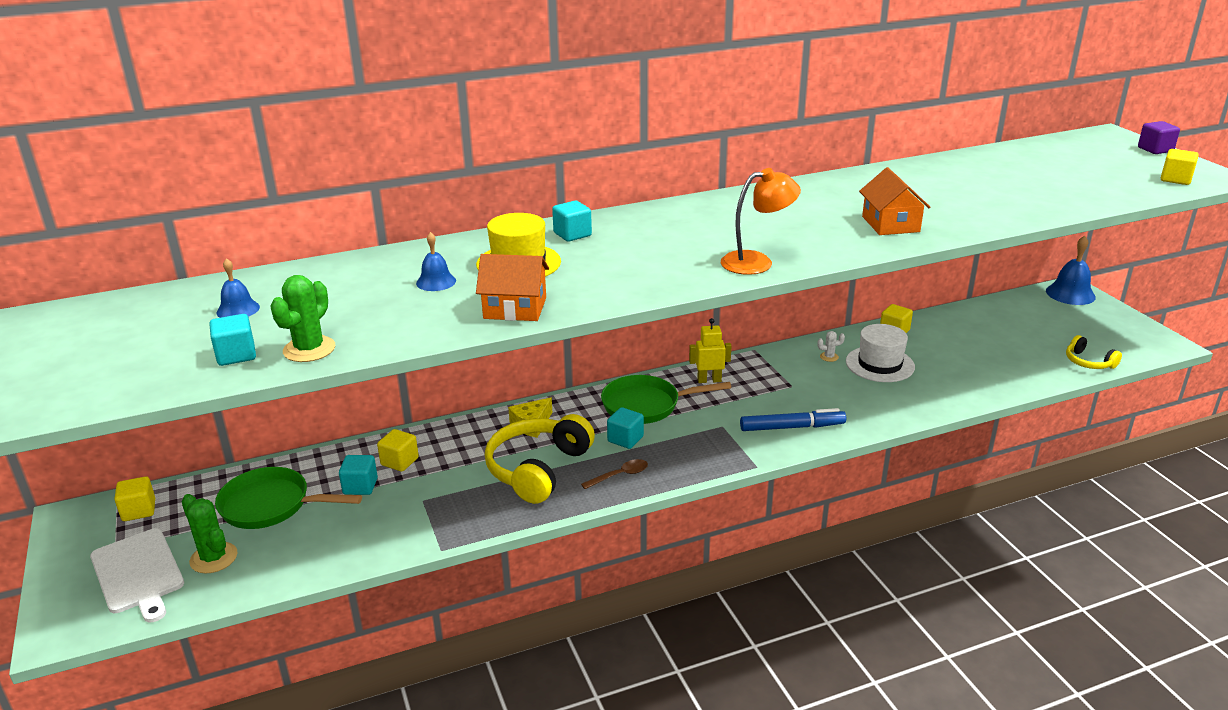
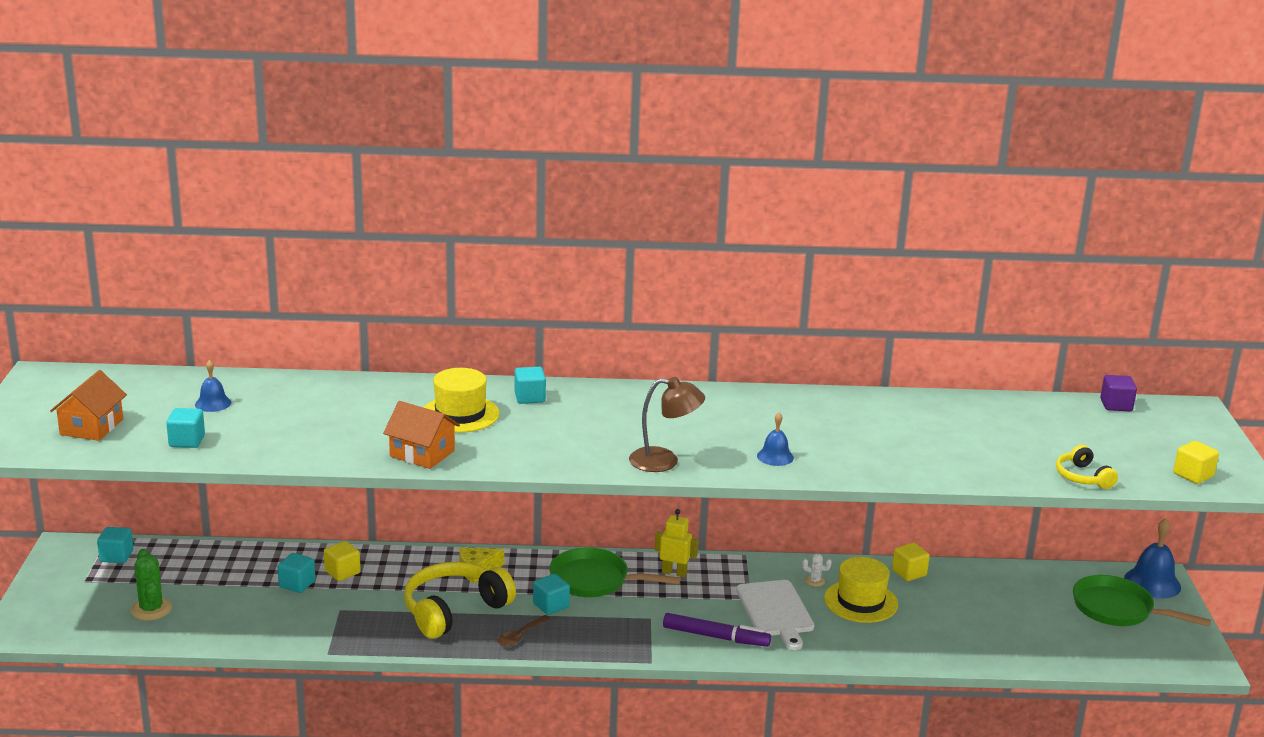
camera: 20 degrees right, 5 degrees down
(138, 573) = (91, 605): white cutting board -> white cutting board (775, 611)
(139, 510) = (116, 556): yellow cube -> turquoise cube
(271, 505) = (218, 580): green pan -> green pan (1117, 609)
(309, 349) = (241, 449): green cactus -> none
(436, 282) = (379, 415): blue bell -> blue bell (775, 456)
(619, 475) = (520, 635): brown spoon -> brown spoon turned 135 degrees clockwise
(757, 262) = (664, 461): orange lamp -> brown lamp
(792, 427) = (716, 637): blue marker -> purple marker
(880, 364) = (860, 601): white hat -> yellow hat
(890, 224) = (830, 454): orange house -> orange house (92, 427)
(1088, 362) = (1091, 657): yellow headphones -> yellow headphones (1082, 477)
(1155, 149) = (1221, 438): purple cube -> purple cube (1116, 405)

